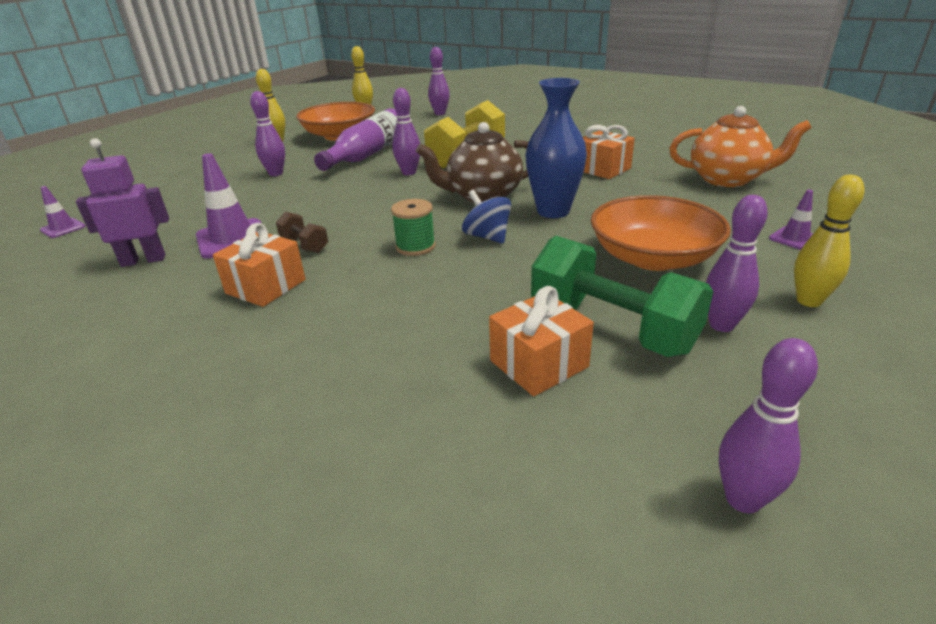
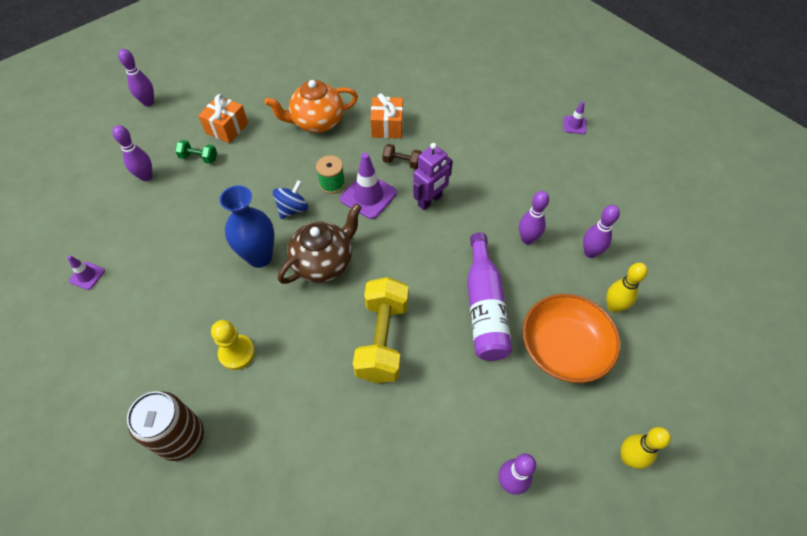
camera: 150 degrees right, 25 degrees up
(143, 260) = (479, 120): purple robot -> purple robot (430, 201)
(232, 239) = (453, 152): purple traffic cone -> purple traffic cone (368, 196)
(409, 172) = (413, 282): purple bowling pin -> purple bowling pin (590, 252)
(487, 237) = (293, 209): blue spinning top -> blue spinning top turned 75 degrees counterclockwise
(602, 169) = (237, 353): orange gift -> yellow pawn
(612, 327) = (199, 158): green dumbbell -> green dumbbell, size x0.47
(653, 257) = (182, 222): orange bowl -> none
(661, 148) = (181, 437): none -> brown can
(727, 179) = (118, 369): orange teapot -> orange teapot (317, 122)
(808, 301) = (98, 210): yellow bowling pin -> none

